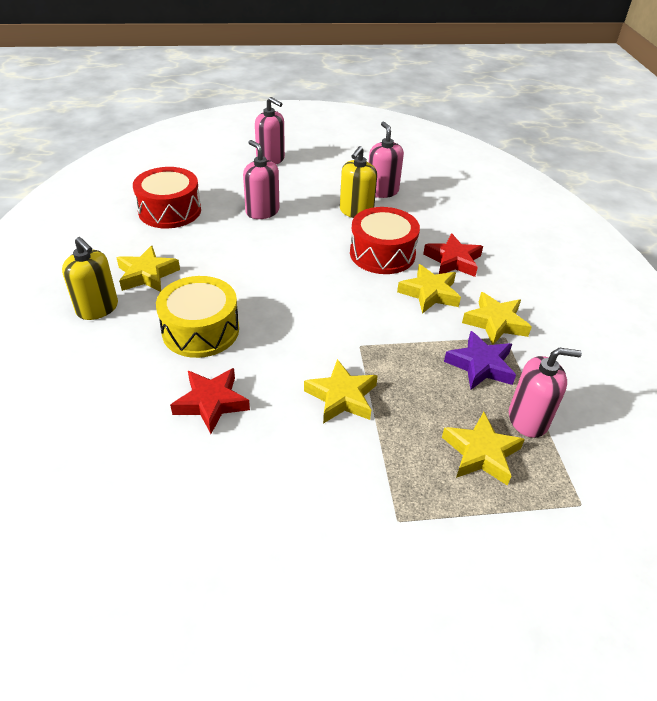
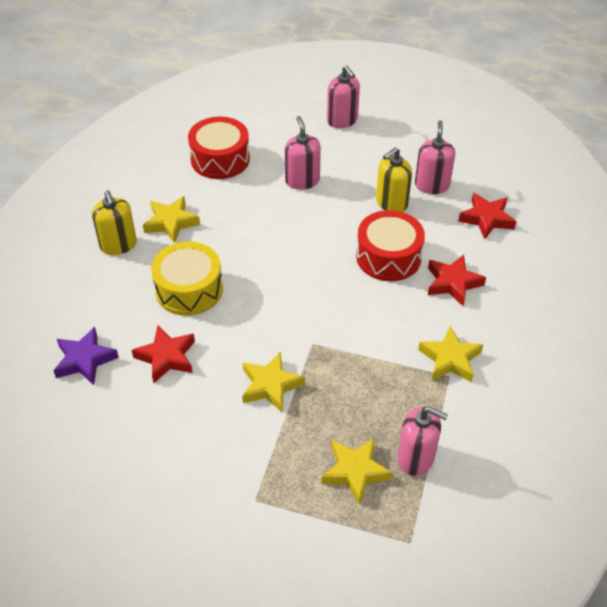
camera: 25 degrees right, 5 degrees up
(429, 293) = (407, 311): yellow star -> none
(446, 206) = (487, 219): none -> red star
(480, 365) = (407, 396): purple star -> purple star (84, 360)

